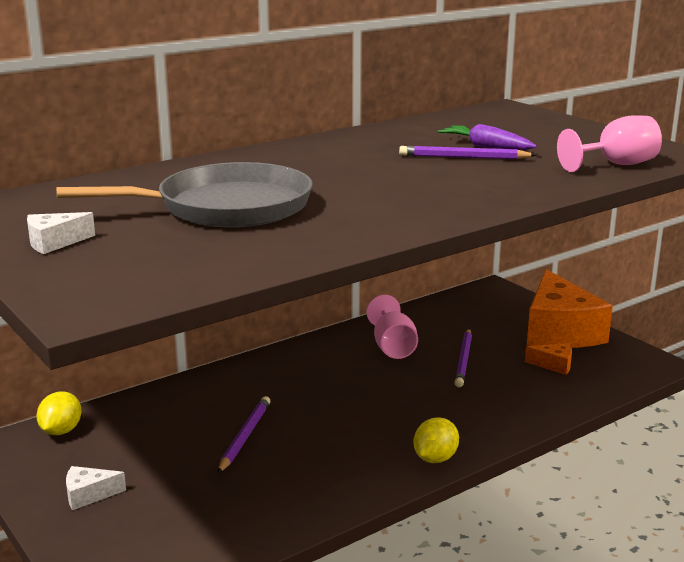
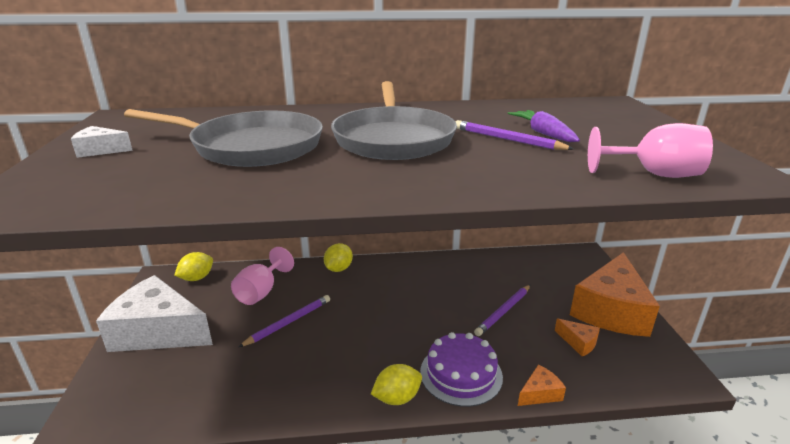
camera: 30 degrees right, 5 degrees up
(89, 495) = (158, 331): white cheese -> white cheese, size x2.44
(240, 371) = (338, 269): none -> yellow lemon
(358, 175) = (393, 139): none -> grey pan
(392, 347) = (458, 282): pink goblet -> pink goblet (261, 292)
(474, 421) = (461, 374): none -> purple cake
(556, 413) = (540, 393): none -> orange cheese

